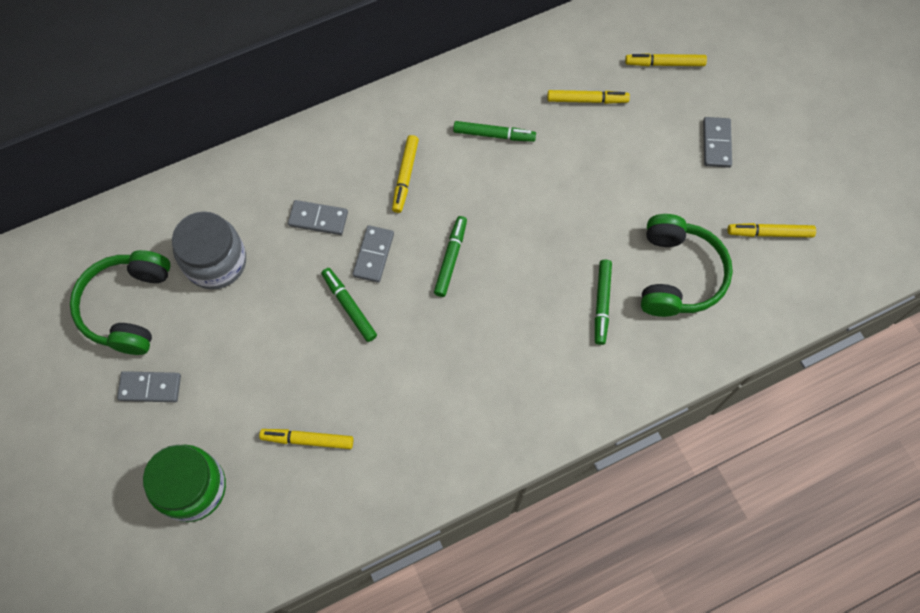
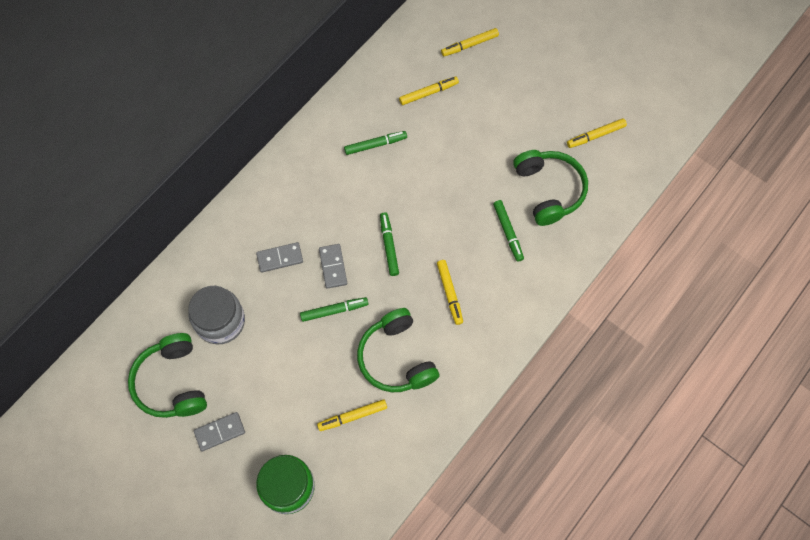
camera: 25 degrees left, 0 degrees up
(349, 306) = (334, 310): green marker -> green marker turned 135 degrees clockwise
(393, 394) = (396, 358): none -> green headphones
(405, 176) = (327, 201): yellow marker -> yellow marker (449, 293)
(716, 143) = (531, 88): grey domino -> none

